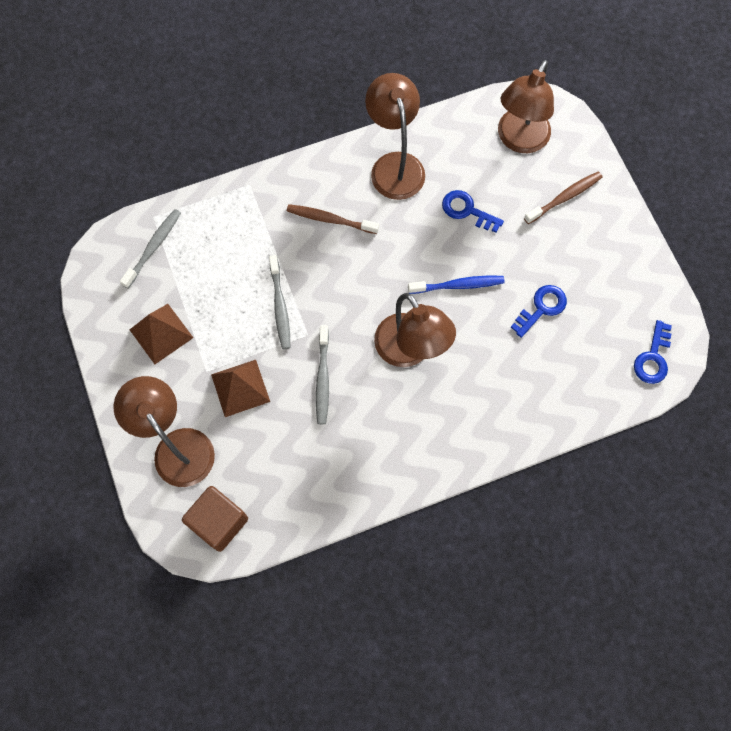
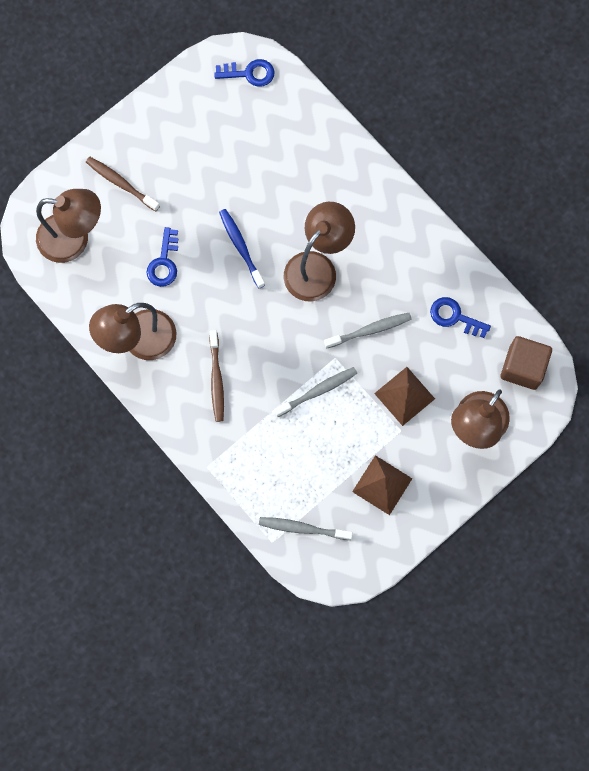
camera: 110 degrees left, 5 degrees up
(541, 308) = (237, 172): blue key -> blue key (455, 317)

